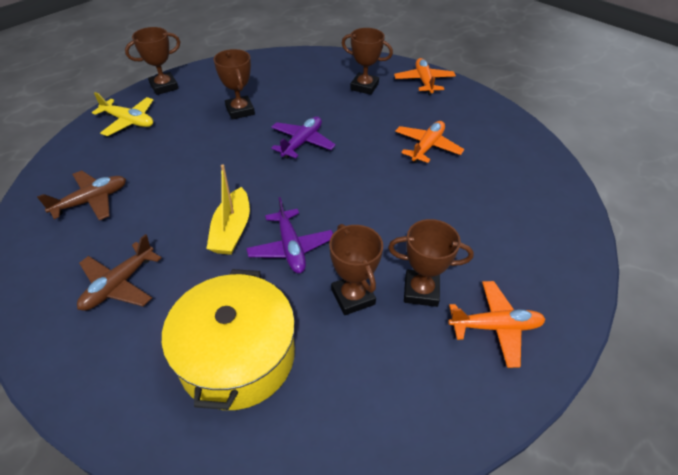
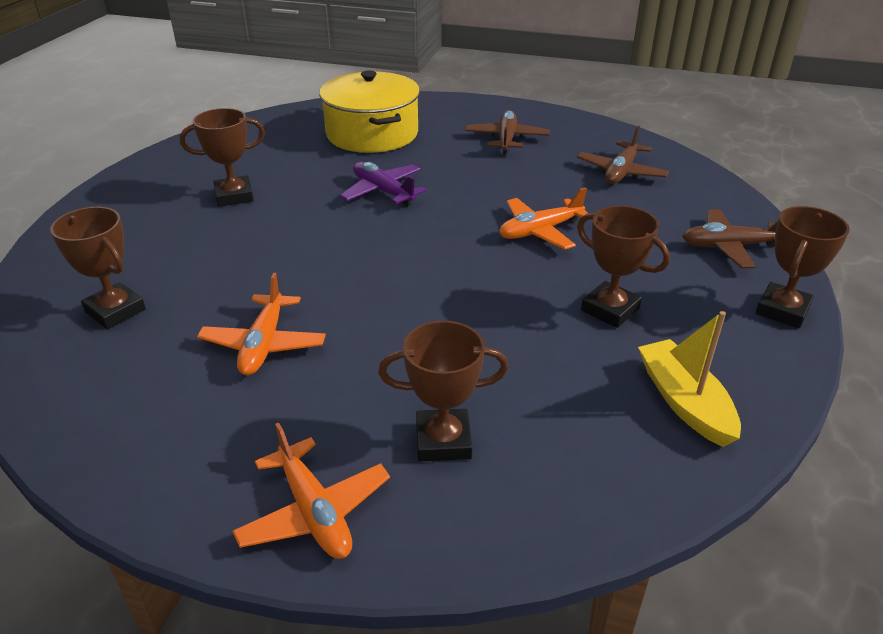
camera: 155 degrees right, 10 degrees down
(129, 121) = (729, 246): yellow plane -> brown plane
(232, 230) = (454, 188): yellow boat -> yellow boat (684, 402)
(302, 142) = (465, 291): purple plane -> none
(353, 297) = (299, 178): brown trophy -> brown trophy (115, 311)
(495, 327) = (157, 192): orange plane -> orange plane (540, 231)

